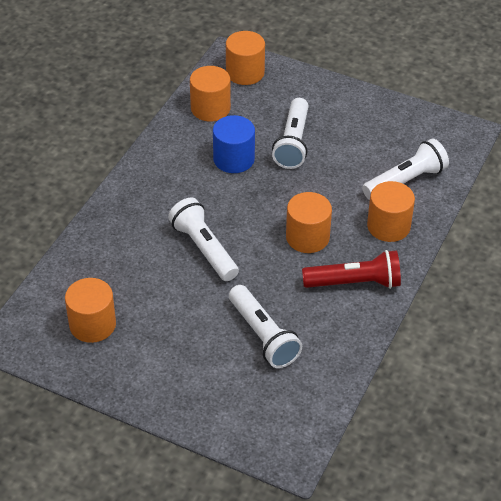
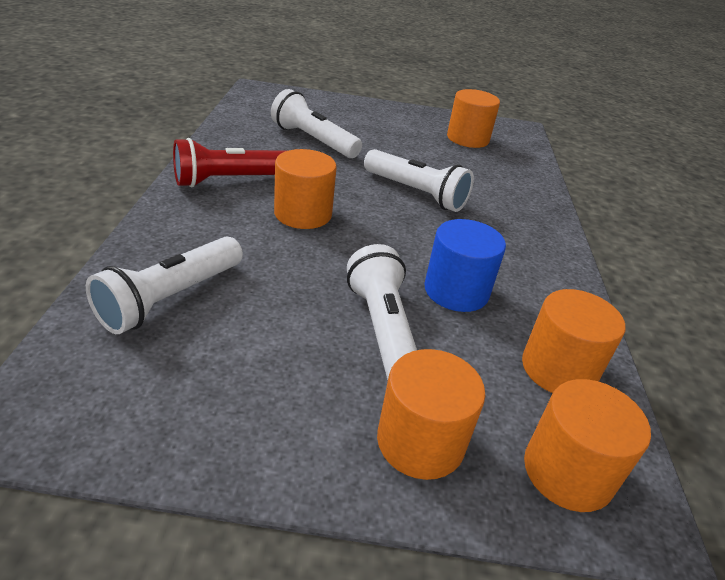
camera: 155 degrees right, 10 degrees down
(388, 226) = (194, 236): orange cylinder -> orange cylinder (420, 442)

